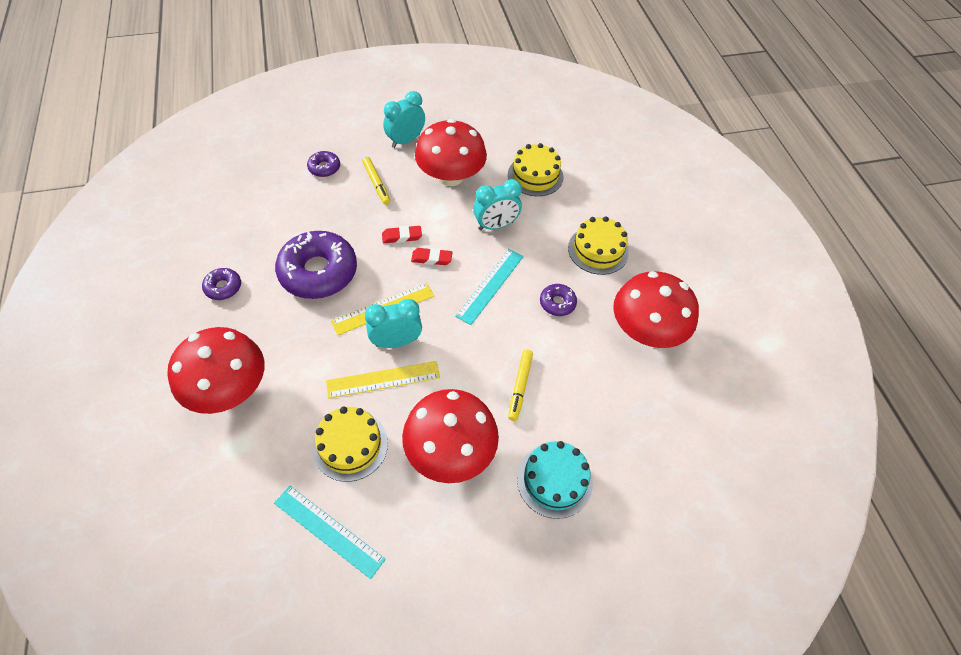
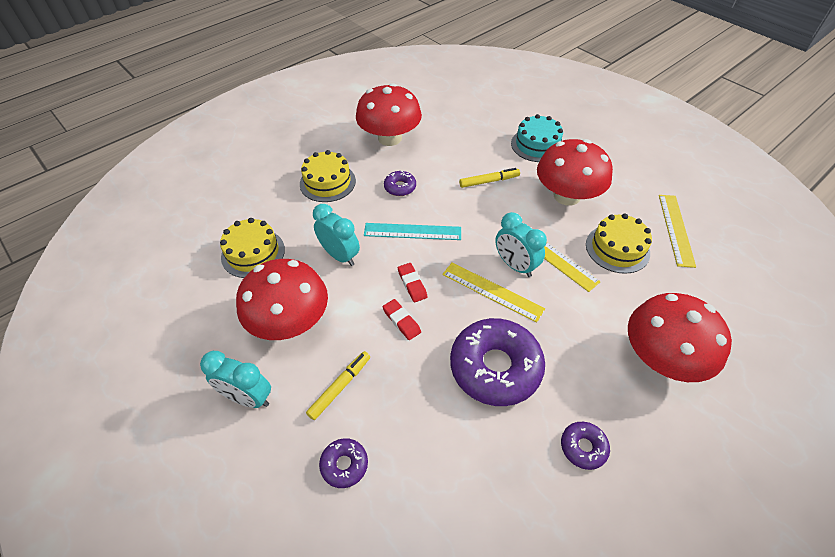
camera: 115 degrees left, 5 degrees down
(328, 530) = (676, 229): turquoise ruler -> yellow ruler

